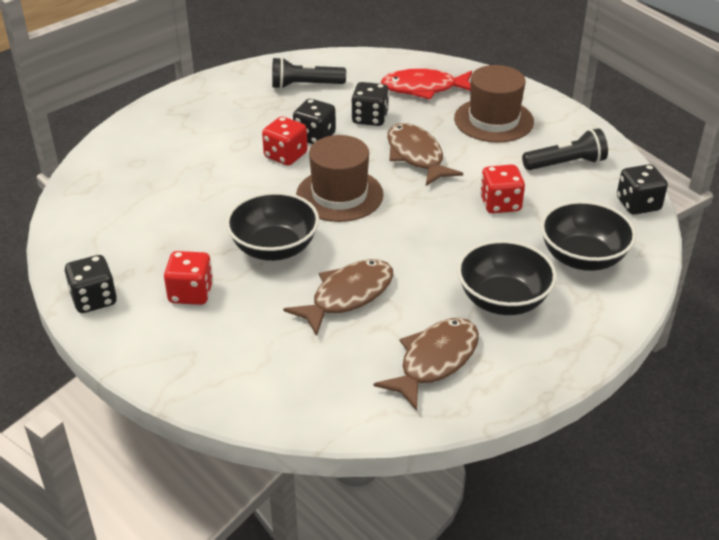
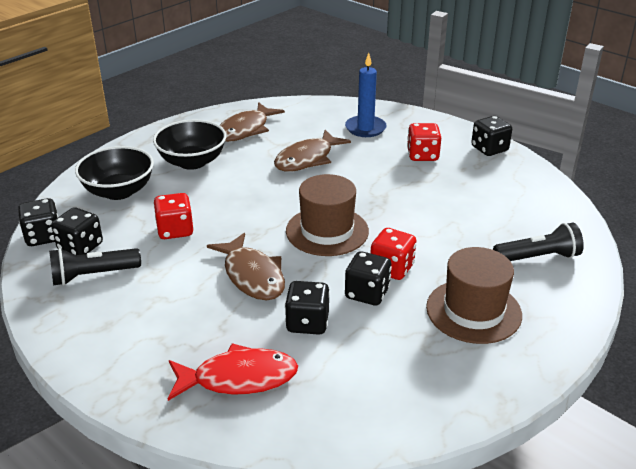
camera: 175 degrees right, 5 degrees down
(251, 352) = (365, 128): none -> blue candle
(274, 248) = (372, 186): black bowl -> none
(305, 85) = (402, 373): black flashlight -> black flashlight (538, 257)
(493, 120) = (156, 329): brown hat -> brown hat (473, 311)
(592, 191) = (80, 247): none -> black dice

